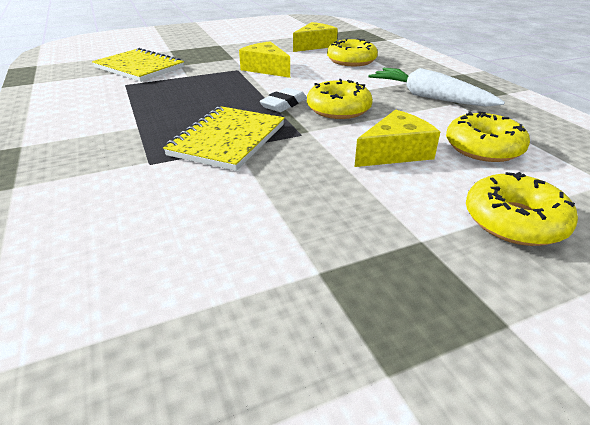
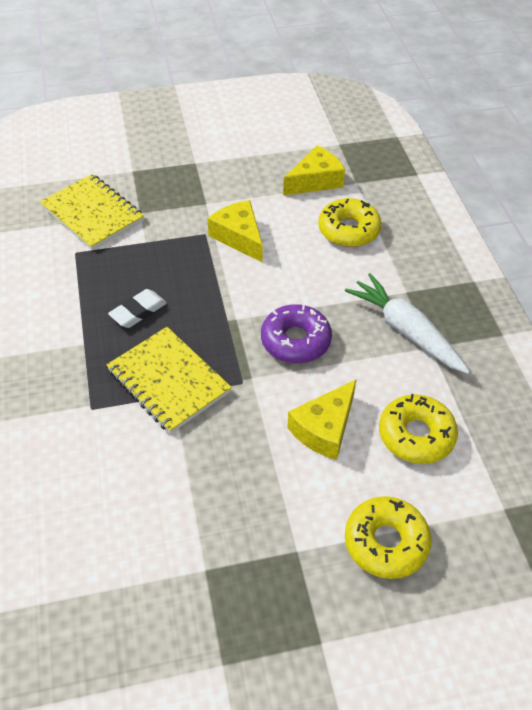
camera: 10 degrees right, 15 degrees up
(228, 140) = (168, 381): yellow notebook -> yellow notebook turned 75 degrees counterclockwise
(283, 104) = (239, 322): white eraser -> white eraser (138, 311)
(338, 109) = (295, 341): yellow donut -> purple donut
(395, 152) = (324, 428): yellow cheese -> yellow cheese turned 150 degrees clockwise

